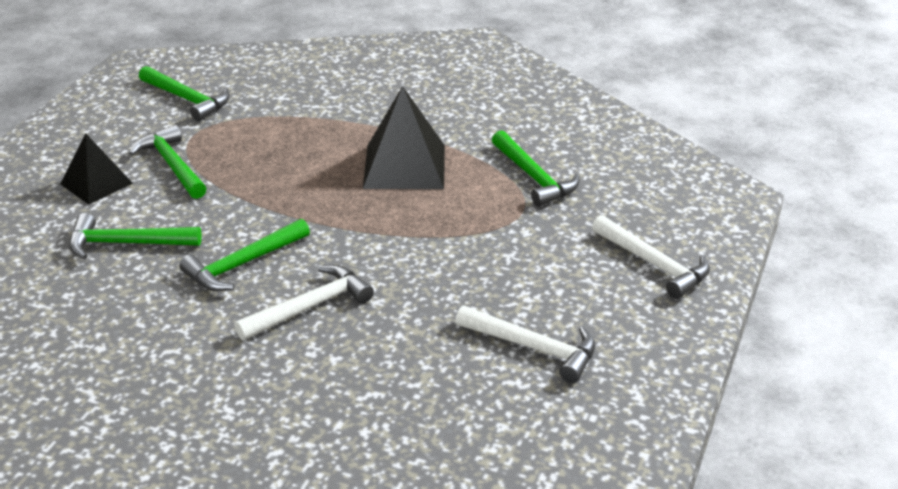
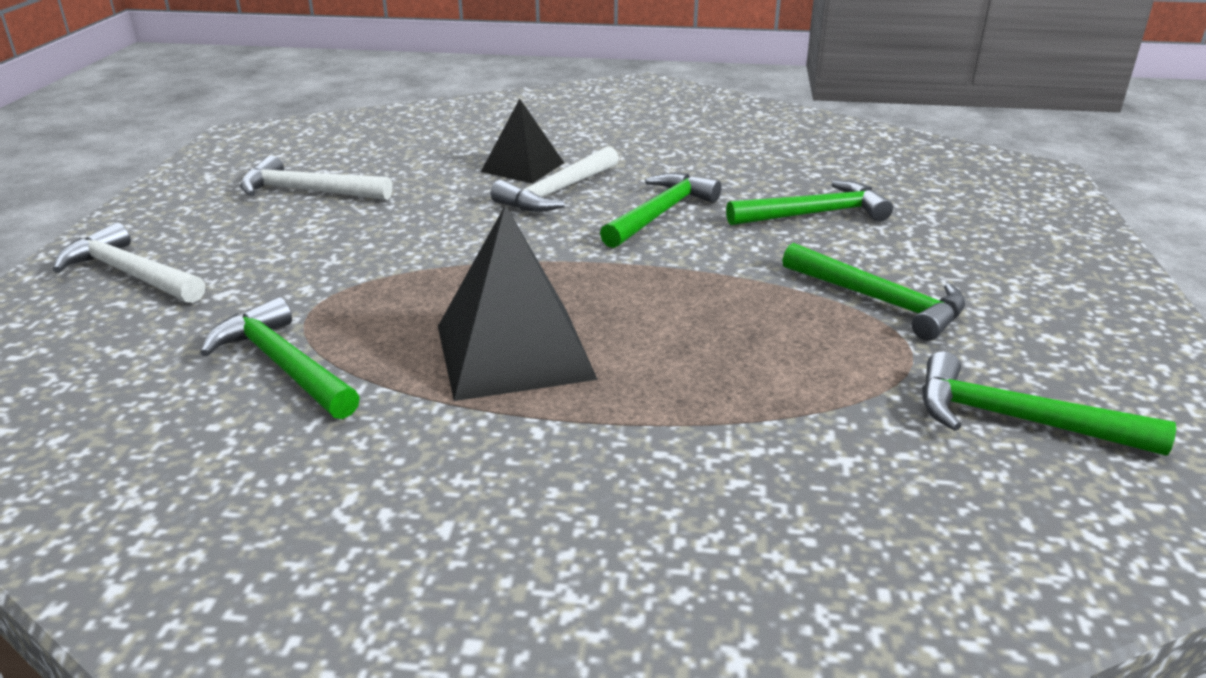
camera: 165 degrees right, 5 degrees down
(96, 183) = (947, 265): black pyramid -> black pyramid (522, 167)

